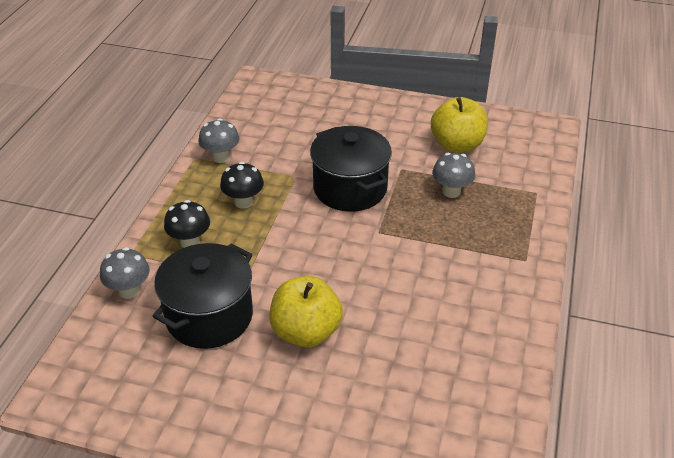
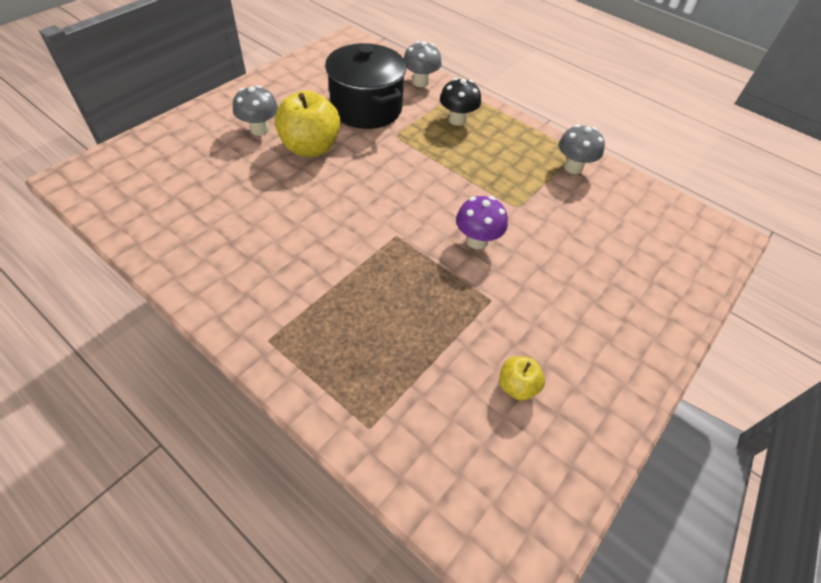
camera: 110 degrees right, 10 degrees up
(243, 202) = (494, 162): black mushroom -> none
(350, 188) = (477, 241): black pot -> purple mushroom
(451, 191) = (424, 329): grey mushroom -> grey mushroom (260, 129)
(457, 145) = (517, 386): yellow apple -> yellow apple, size x0.50

